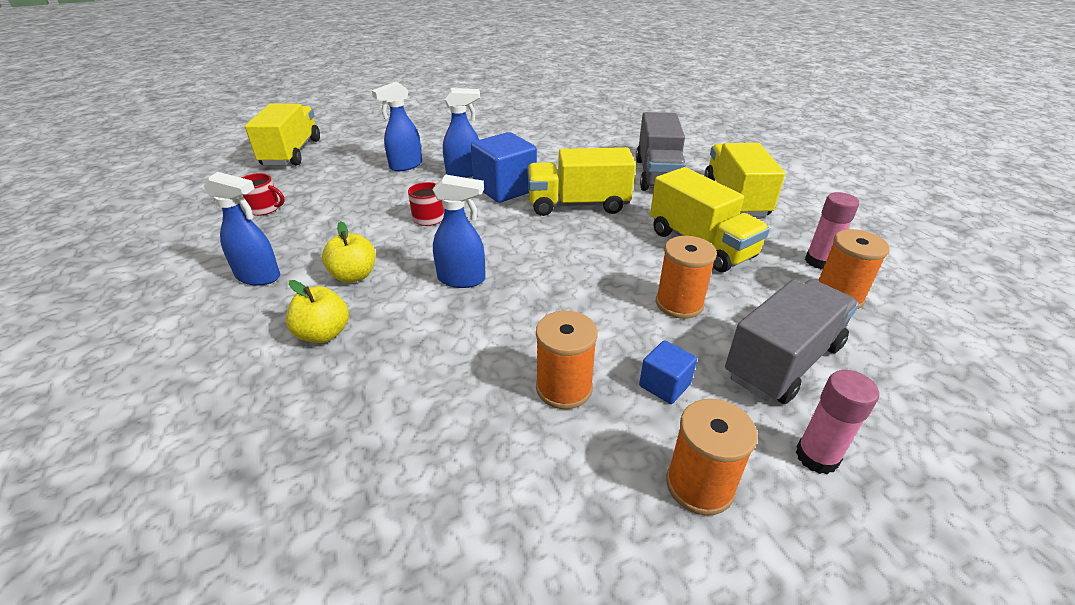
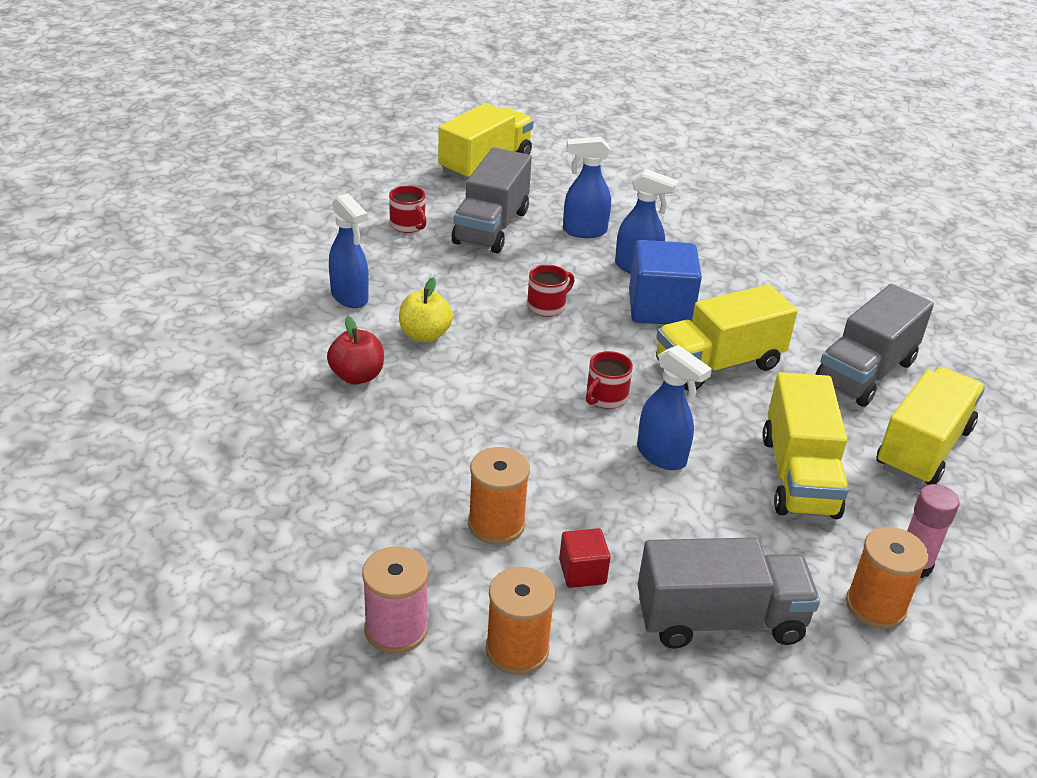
camera: 35 degrees right, 0 degrees up
(323, 334) = (357, 376): yellow apple -> red apple
(335, 186) = (491, 227): none -> grey truck
(462, 279) = (512, 386): blue spray bottle -> blue spray bottle (662, 456)
(534, 255) = (605, 397): none -> red mug
(578, 205) = (718, 365): yellow truck -> yellow truck turned 60 degrees counterclockwise
(589, 544) = (396, 629): none -> pink spool
(664, 385) = (582, 572): blue cube -> red cube
(679, 304) = (690, 518): orange spool -> none
(816, 457) = (638, 695): pink glue stick -> none

